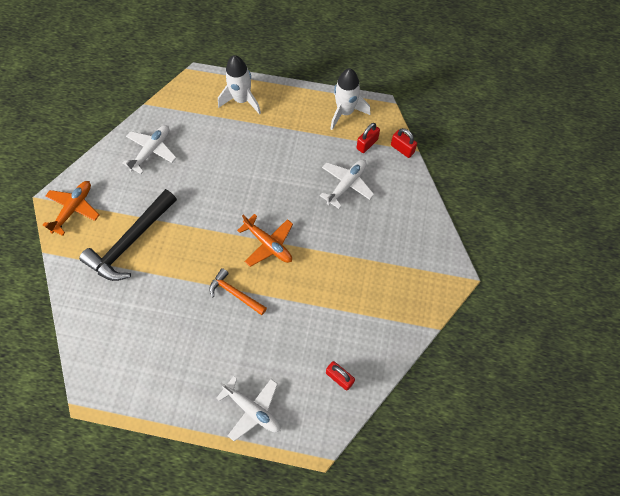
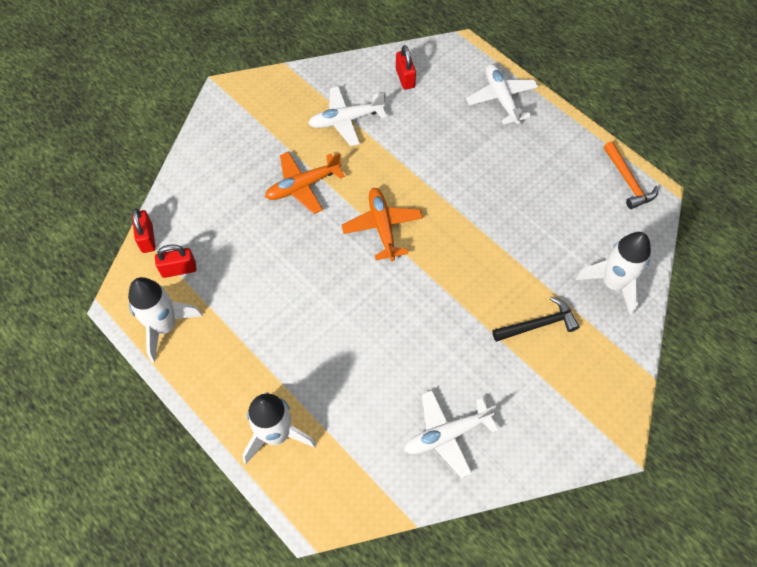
camera: 145 degrees left, 5 degrees down
(74, 209) = (592, 413): orange plane -> orange plane (302, 186)
(93, 299) = (613, 284): none -> white rocket
(131, 242) = (538, 324): black hammer -> black hammer, size x0.56
(235, 293) = (452, 200): orange hammer -> orange hammer (628, 181)
(347, 184) = (245, 238): white plane -> white plane (346, 120)

